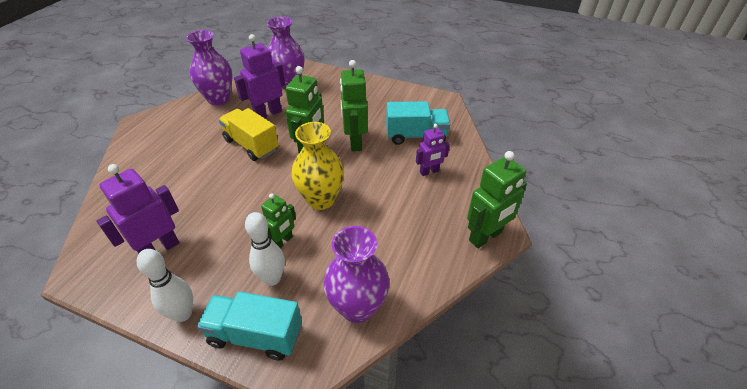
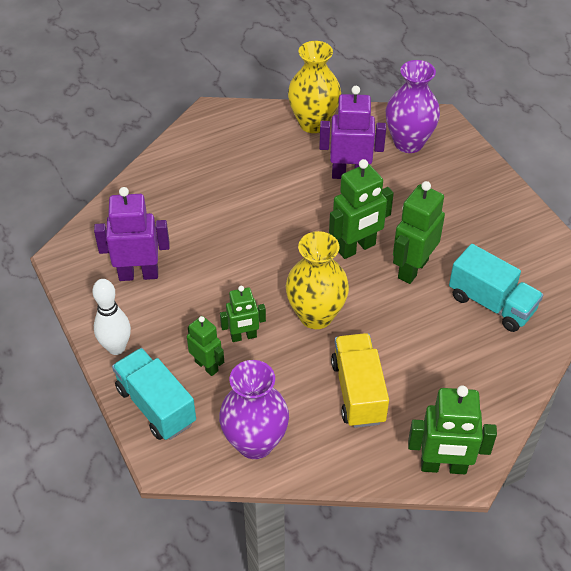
camera: 40 degrees right, 5 degrees up
(218, 99) = (313, 123): purple vase -> yellow vase
(251, 145) = (300, 207): yellow truck -> yellow truck (358, 392)
(272, 278) = (207, 366): white bowling pin -> green robot
(429, 172) = (460, 357): purple robot -> none

